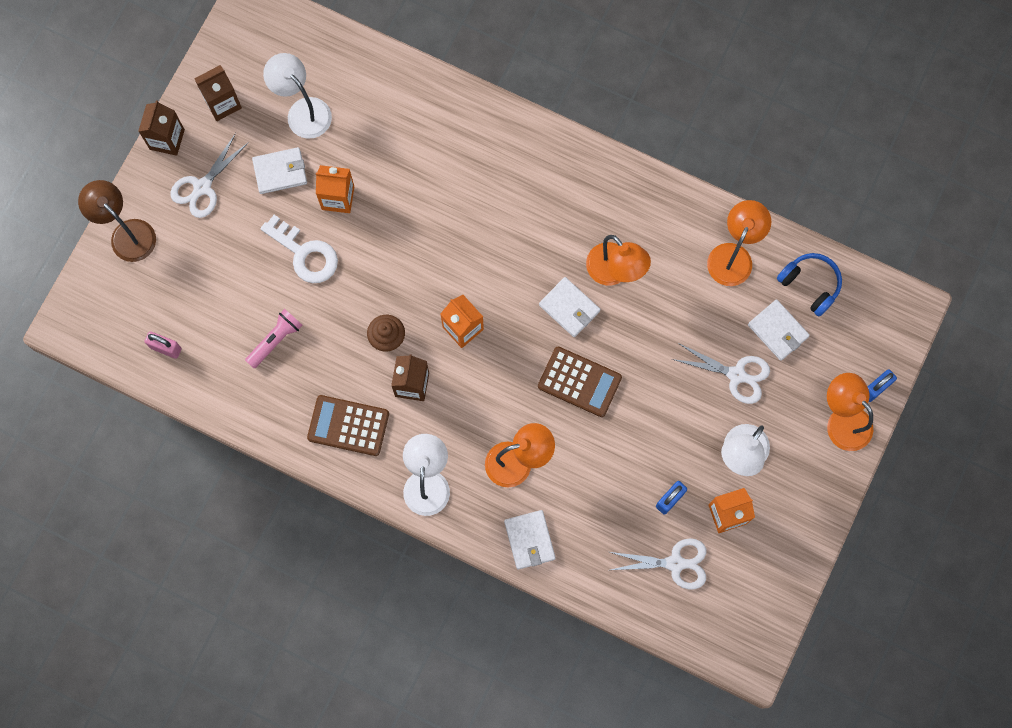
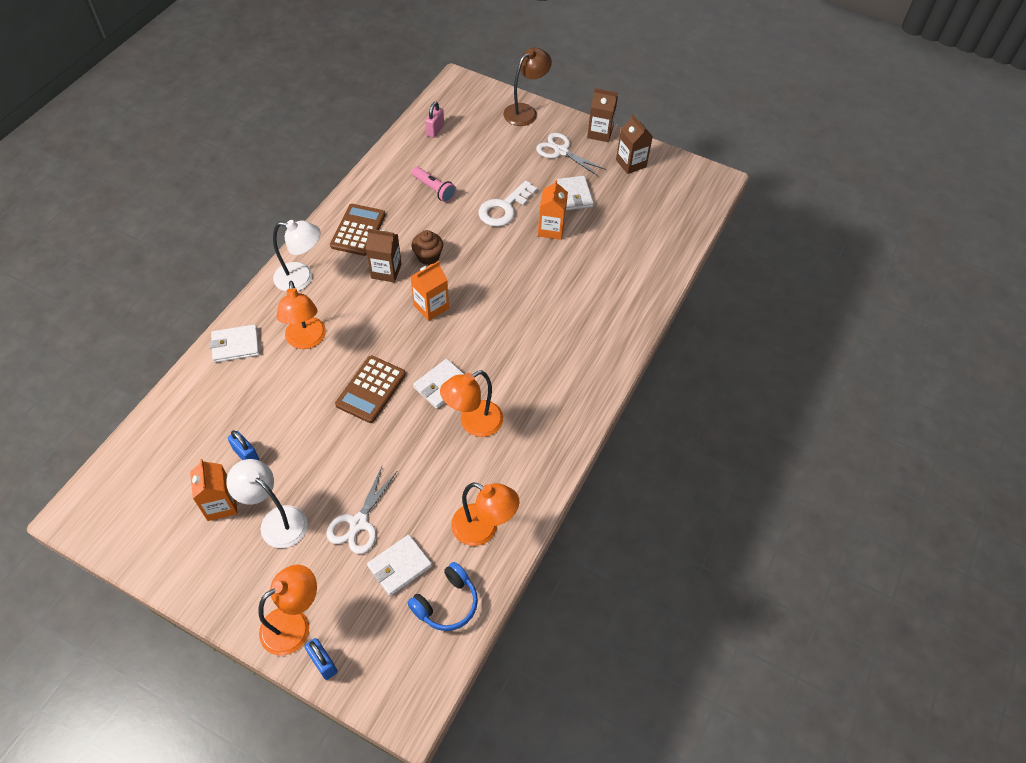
camera: 90 degrees right, 20 degrees down
(303, 111) = (626, 210): white lamp -> none
(675, 563) = (185, 456): white scissors -> none

